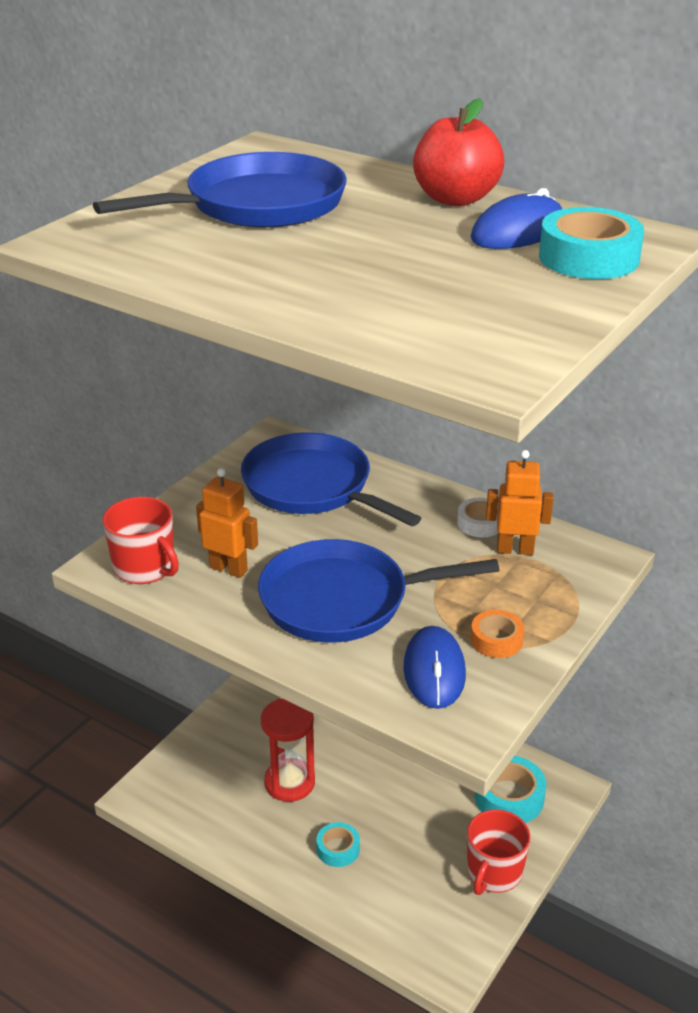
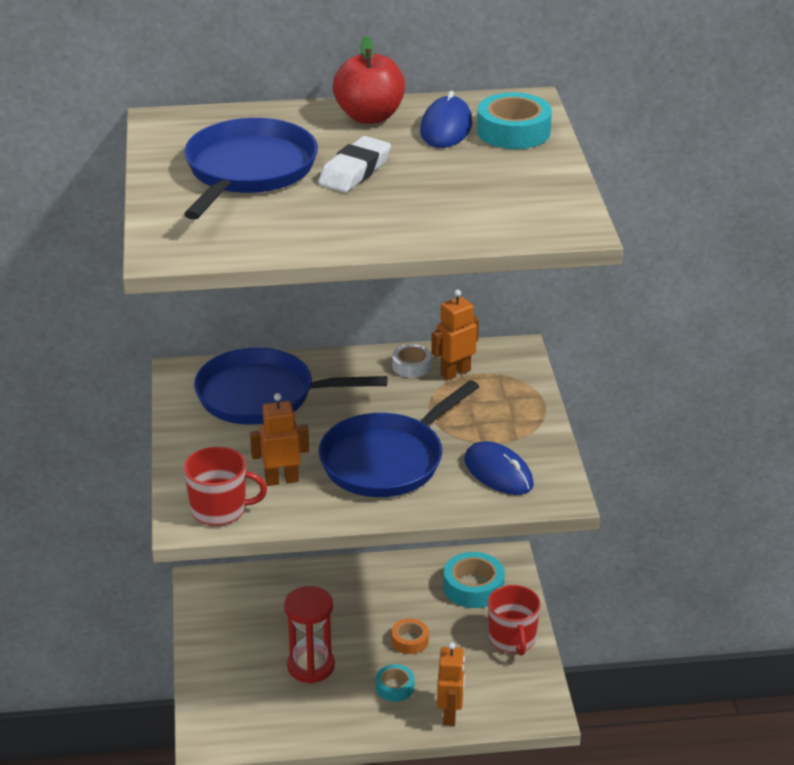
camera: 40 degrees left, 0 degrees up
(354, 237) = (355, 171): none -> white eraser
(358, 910) = (450, 715): none -> orange robot
(496, 640) = (512, 435): orange tape -> orange tape (410, 640)

